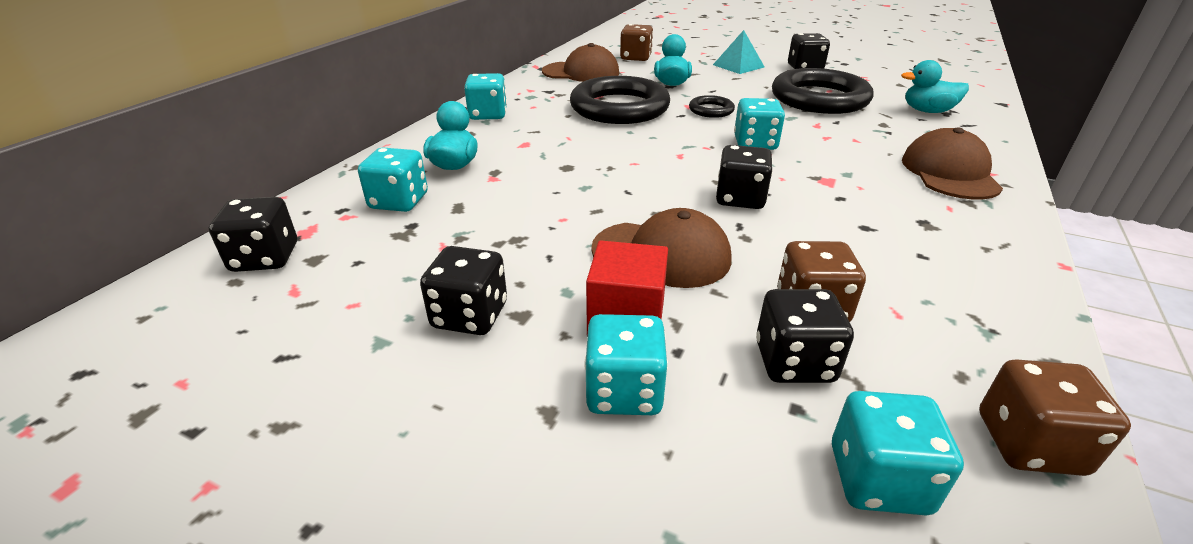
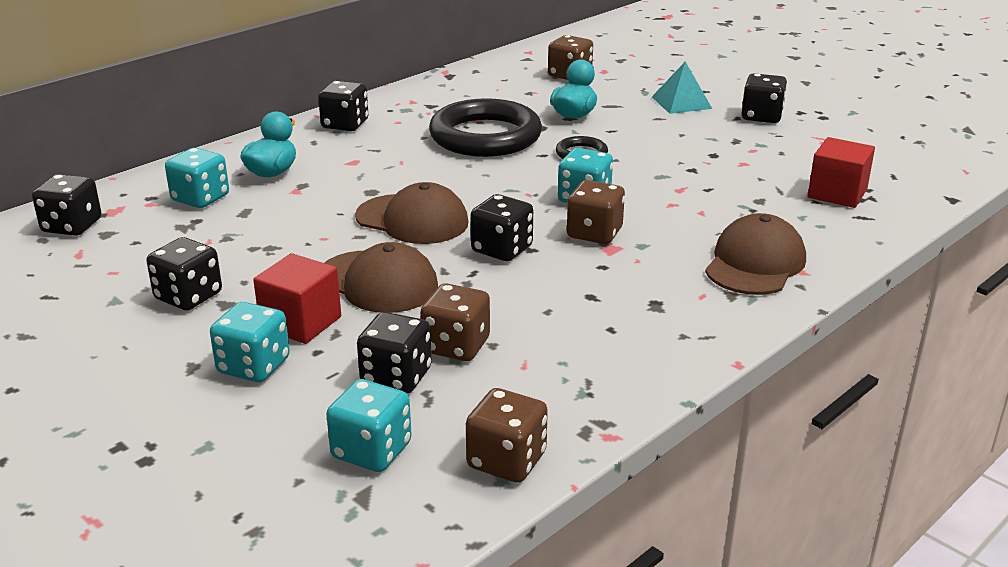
camera: 20 degrees right, 5 degrees down
(488, 115) = (345, 124): turquoise dice -> black dice
(581, 72) = (487, 87): brown cap -> brown cap (412, 220)
(798, 170) = (594, 233): none -> brown dice
(819, 98) = (725, 159): black ring -> none
(927, 111) = (837, 193): turquoise duck -> red cube

